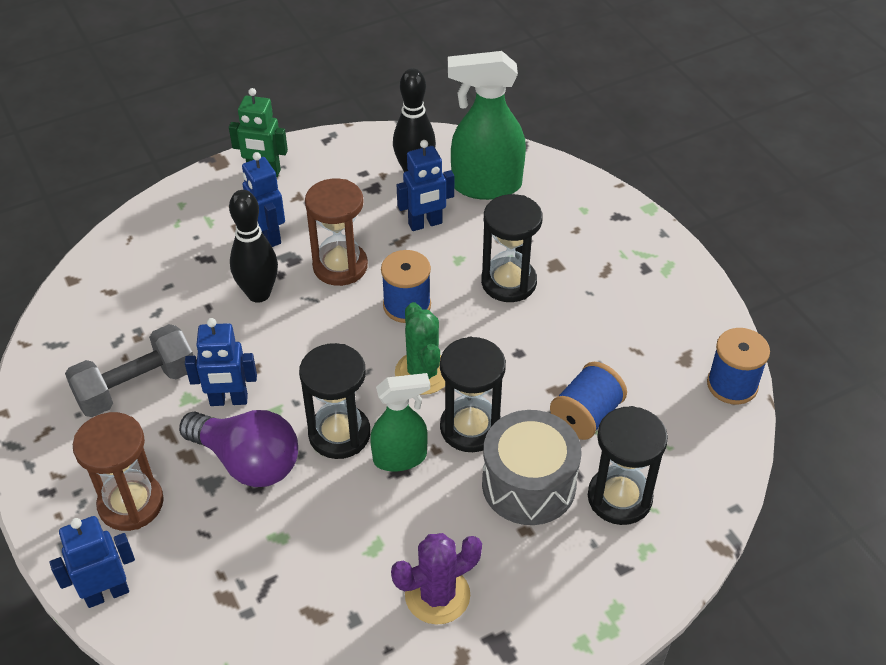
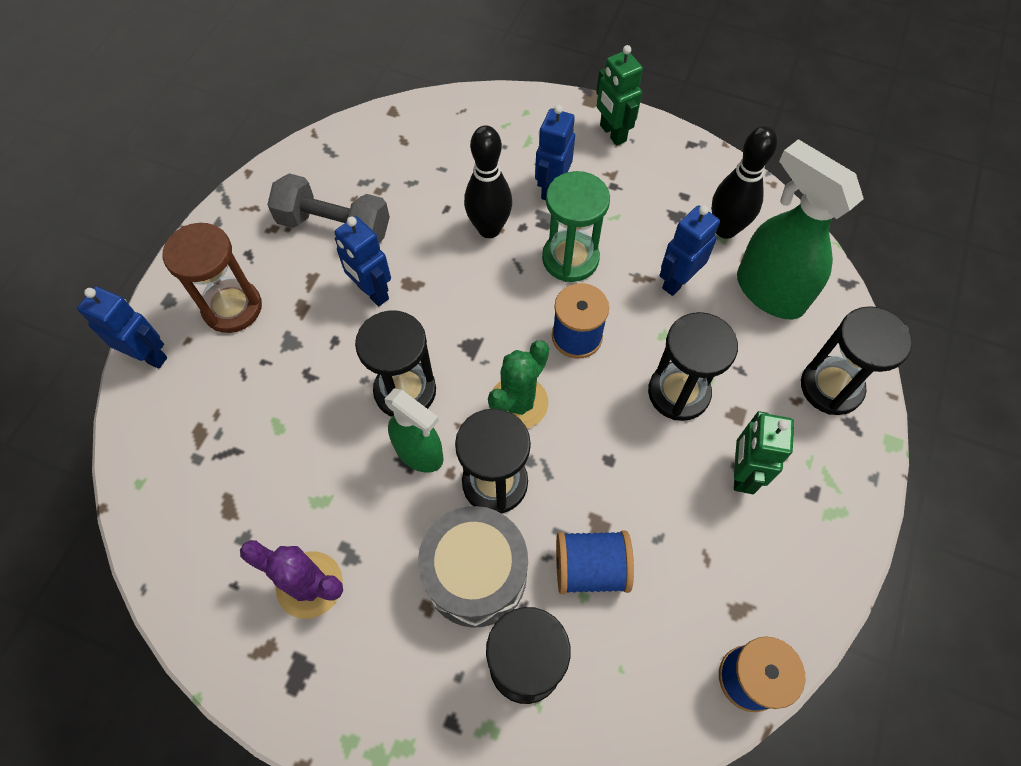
camera: 50 degrees right, 15 degrees up
(247, 462) = (327, 350): purple light bulb -> none
(340, 266) = (570, 258): brown hourglass -> green hourglass
(425, 224) = (677, 281): blue robot -> blue robot turned 105 degrees clockwise
(584, 207) = (831, 387): none -> black hourglass
(597, 292) = (741, 473): none -> green robot

